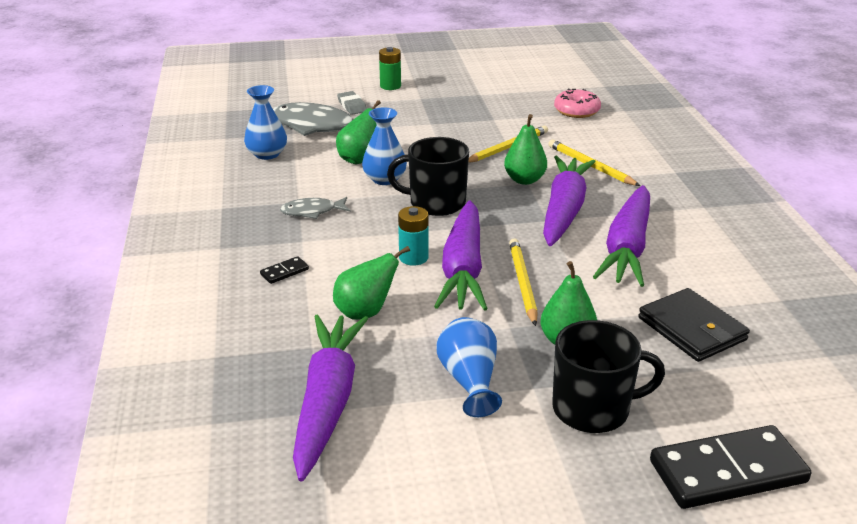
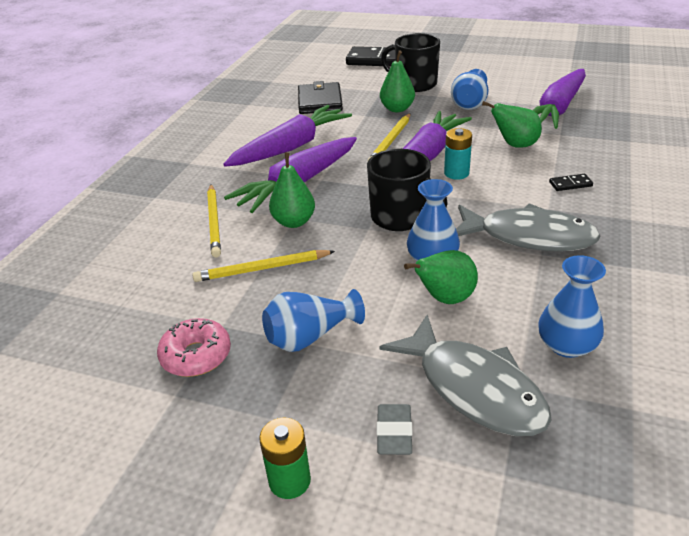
camera: 150 degrees left, 5 degrees up
(312, 212) = (529, 237): grey fish -> grey fish, size x1.93
(433, 126) = (309, 336): none -> blue vase
(576, 111) = (109, 309): pink donut -> pink donut (196, 355)

